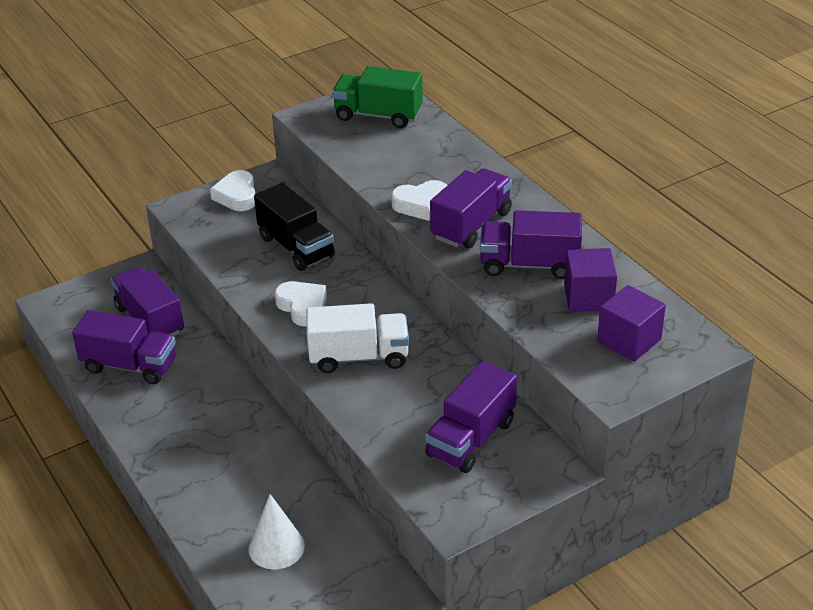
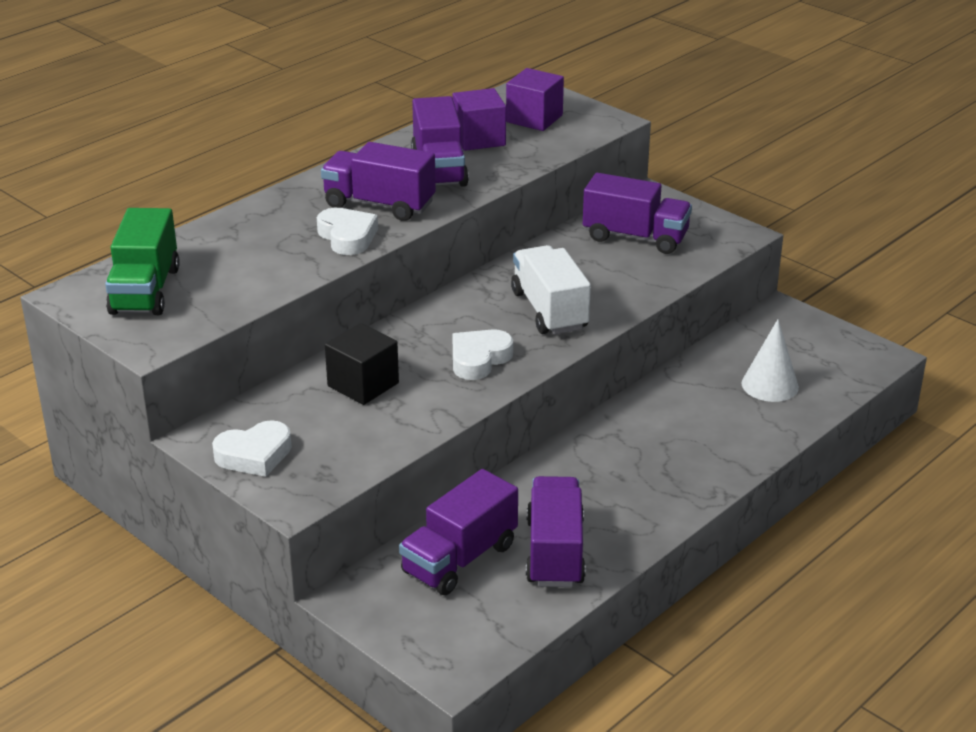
camera: 105 degrees left, 5 degrees down
(296, 247) = (363, 384): black truck -> black cube

